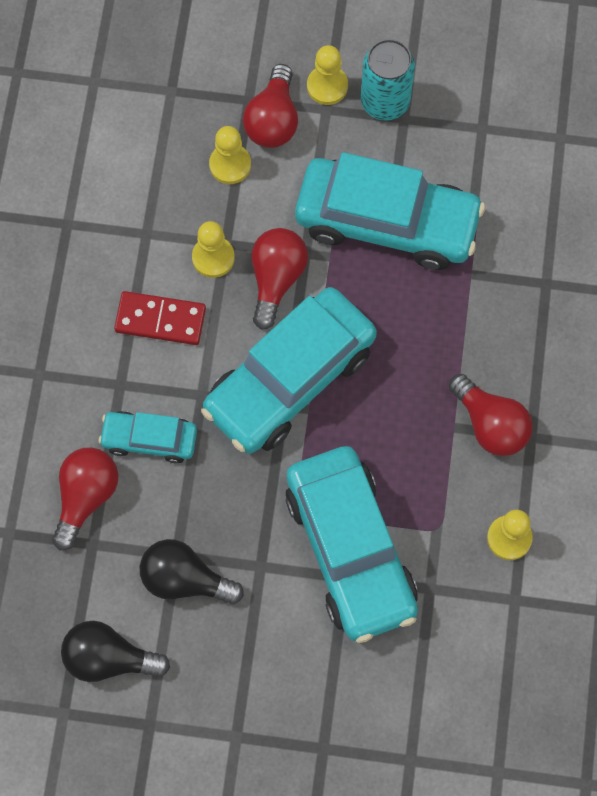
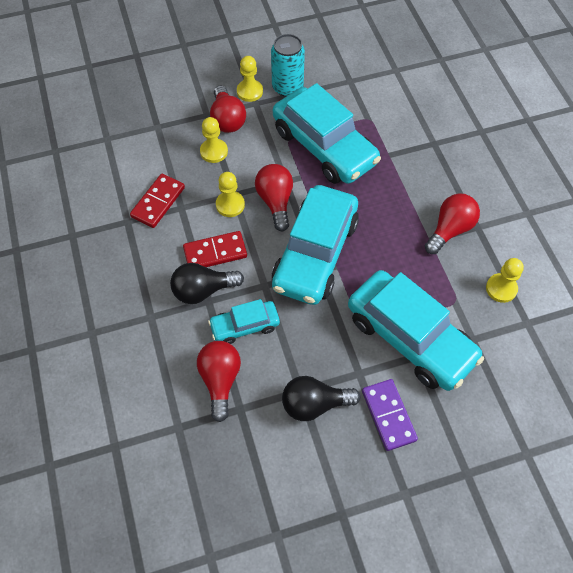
camera: 25 degrees left, 10 degrees down
(109, 658) = (290, 481): black light bulb -> black light bulb (203, 290)
(119, 212) = (158, 202): none -> red domino
(268, 635) = (389, 415): none -> purple domino
(387, 222) = (324, 146): turquoise car -> turquoise car turned 60 degrees clockwise
(490, 424) = (450, 230): red light bulb -> red light bulb turned 75 degrees counterclockwise

